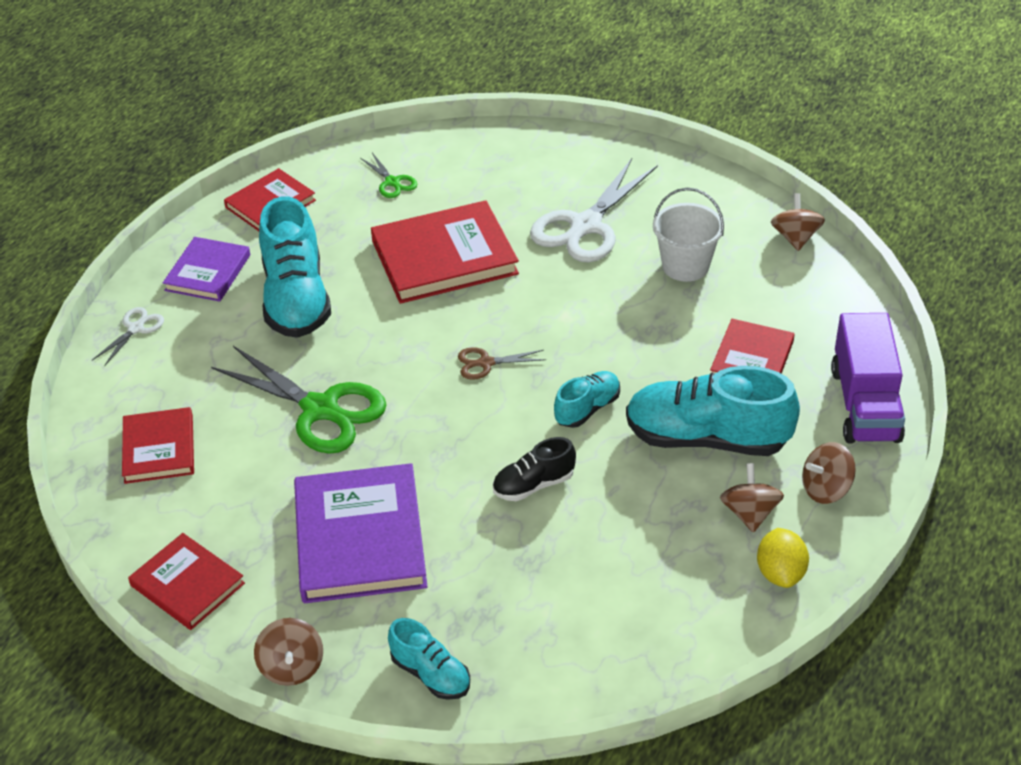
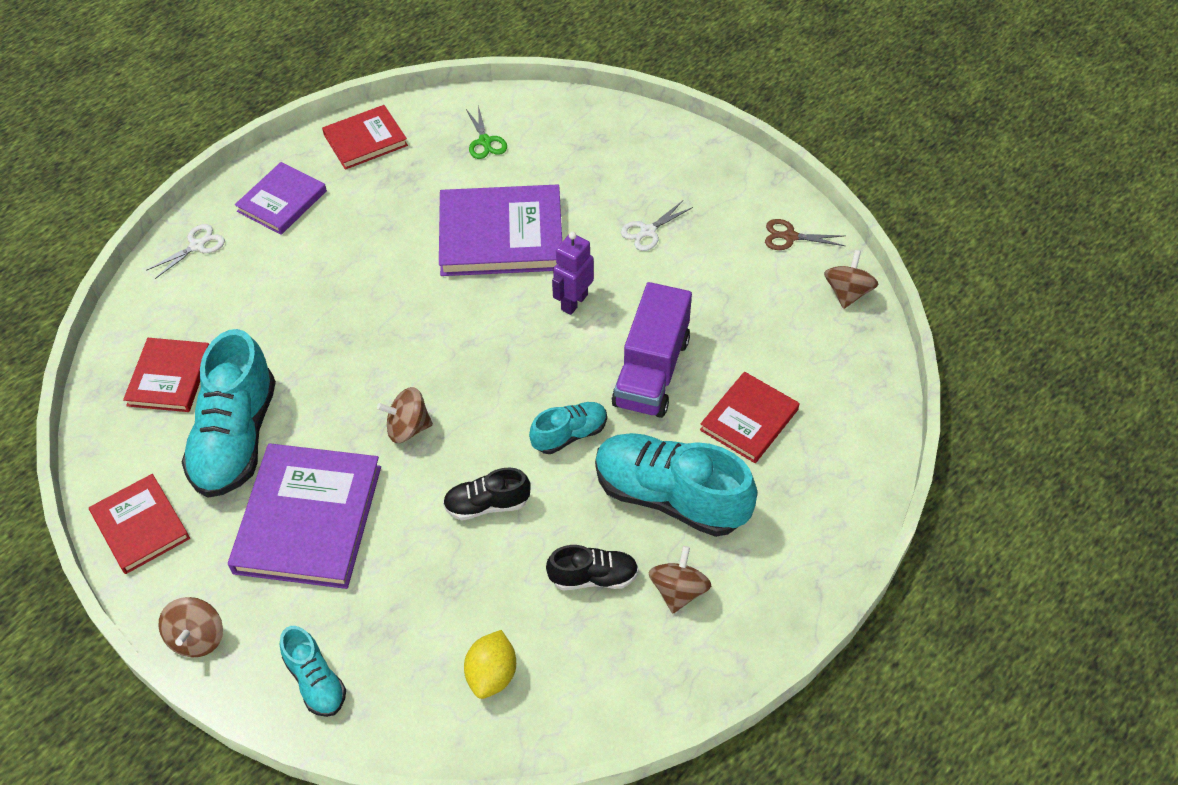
camera: 15 degrees right, 10 degrees up
(296, 299) = (349, 248): turquoise shoe -> turquoise shoe (236, 438)
(320, 409) = (325, 372): green scissors -> none
(444, 257) = (501, 235): red book -> purple book
(486, 363) = (494, 360): brown scissors -> brown scissors (790, 237)
(541, 298) = (574, 302): none -> purple robot
(586, 226) = (648, 231): white scissors -> white scissors, size x0.47
(664, 521) = (593, 577): none -> black shoe
(685, 266) = (726, 299): white bucket -> none
(780, 573) = (681, 665): yellow lemon -> yellow lemon (492, 674)
(825, 489) = (763, 584): brown spinning top -> brown spinning top (408, 428)
(865, 404) = (840, 499): purple truck -> purple truck (651, 371)

